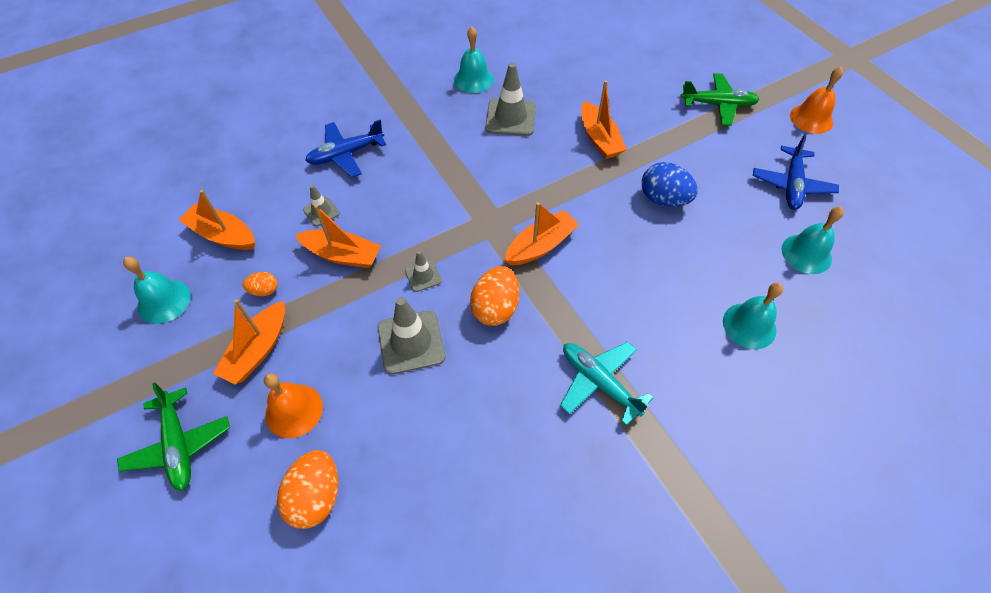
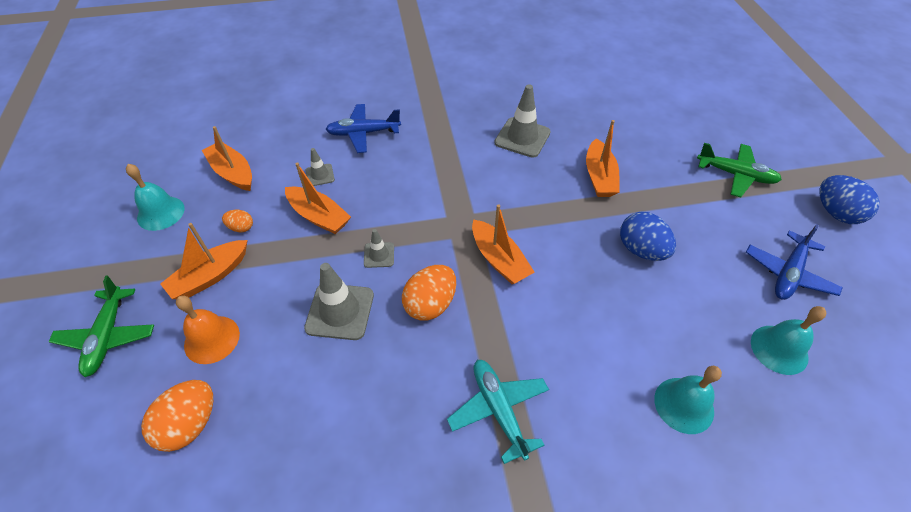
camera: 20 degrees right, 5 degrees down
(473, 79) = (503, 97): turquoise bell -> none
(540, 246) = (499, 259): orange boat -> orange boat turned 75 degrees clockwise
(811, 119) = (835, 213): orange bell -> blue egg

